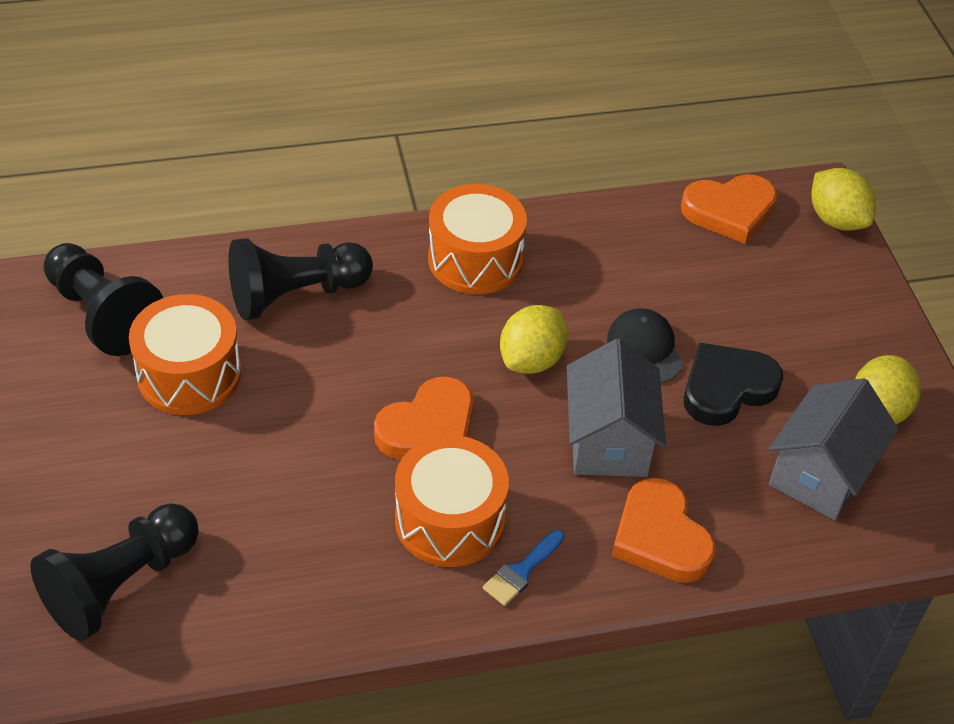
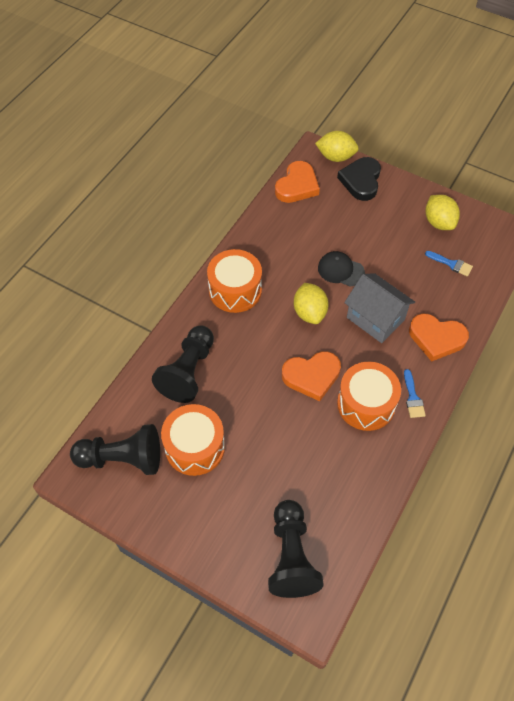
camera: 45 degrees left, 10 degrees up
(428, 428) = (311, 376): orange heart -> orange heart turned 75 degrees clockwise
(726, 388) = (385, 260): black heart -> black heart (361, 181)
(820, 473) = (451, 264): grey house -> blue brush

